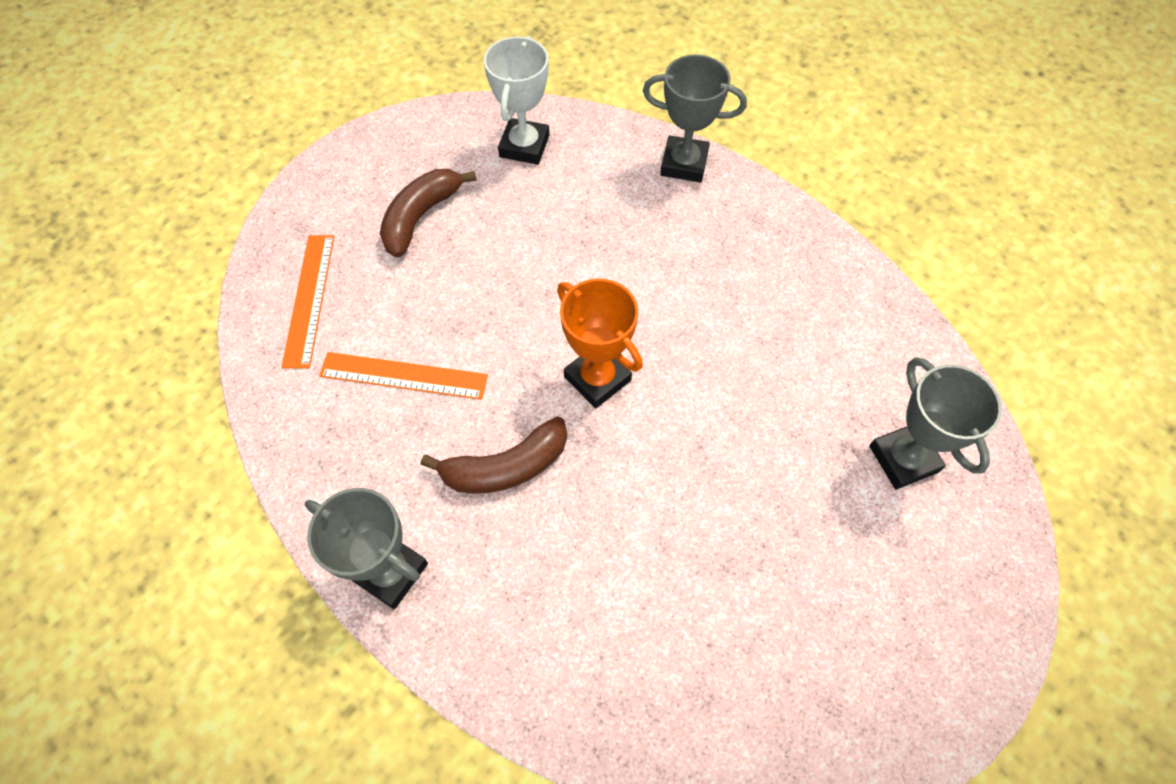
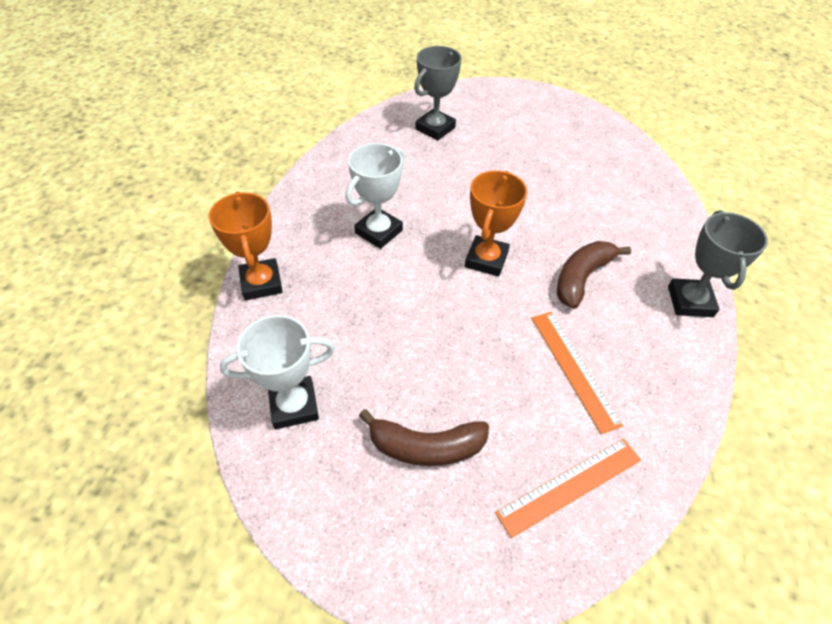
camera: 120 degrees left, 10 degrees down
(506, 467) = (581, 278): brown banana -> brown banana turned 90 degrees counterclockwise
(684, 164) = (261, 283): grey trophy -> orange trophy
(706, 290) = (379, 232): none -> white trophy

